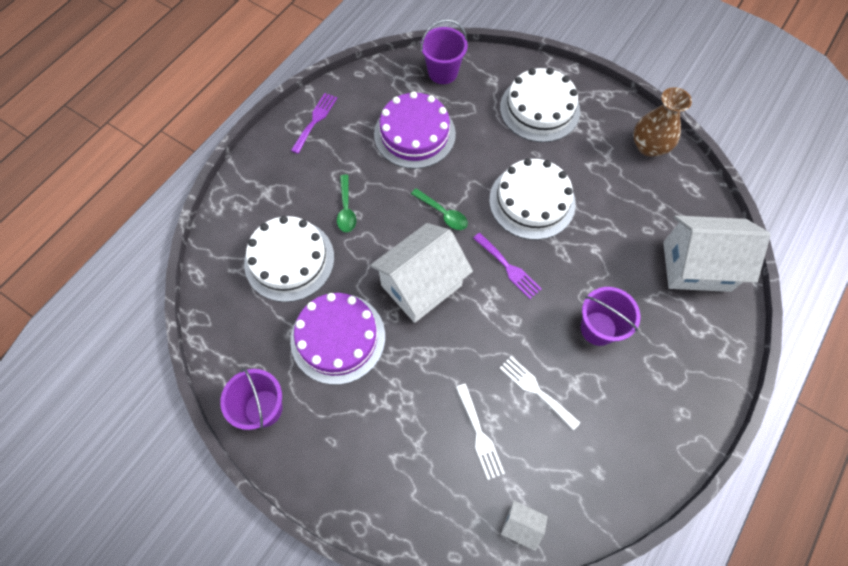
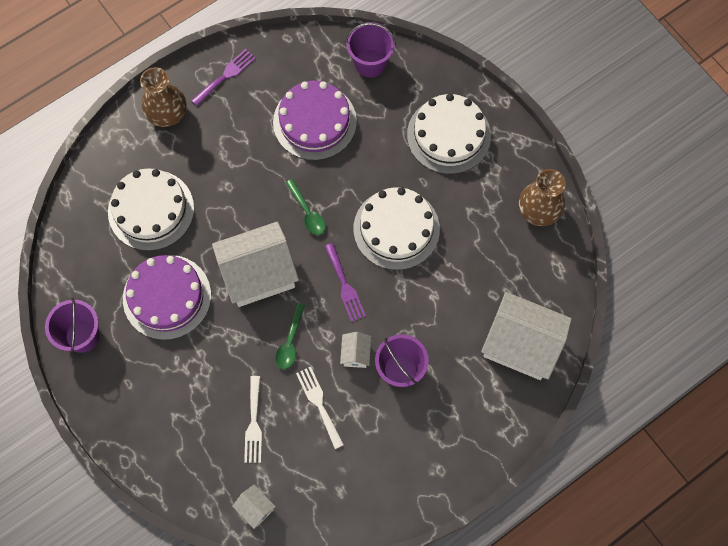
camera: 20 degrees right, 5 degrees up
(272, 169) = (167, 114): none -> brown vase
(346, 209) = (220, 177): green spoon -> green spoon (290, 341)
(548, 328) = (355, 354): none -> white house

